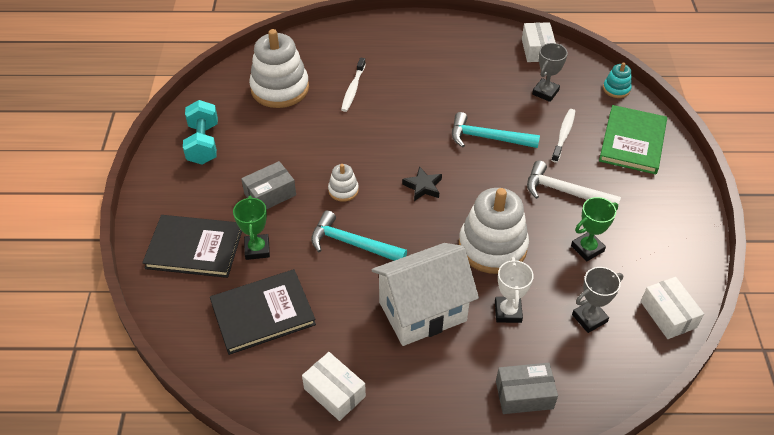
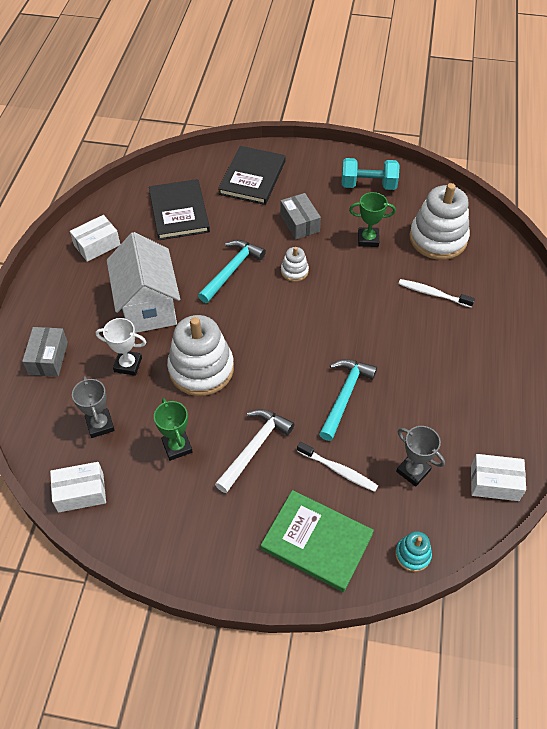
camera: 100 degrees right, 5 degrees up
(257, 249) = (242, 212): green trophy -> green trophy (368, 239)
(423, 186) = (286, 329): black star -> none

